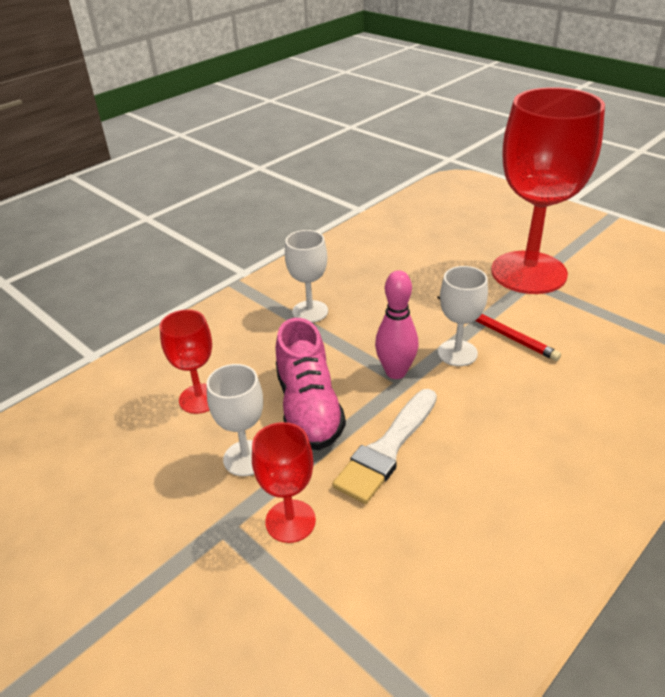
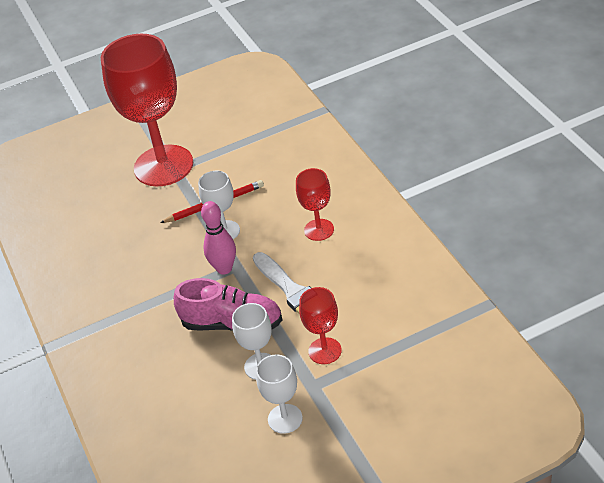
camera: 65 degrees left, 5 degrees up
(199, 398) = (185, 387): red goblet -> red goblet (319, 230)
(310, 311) = (123, 303): white goblet -> white goblet (285, 419)

